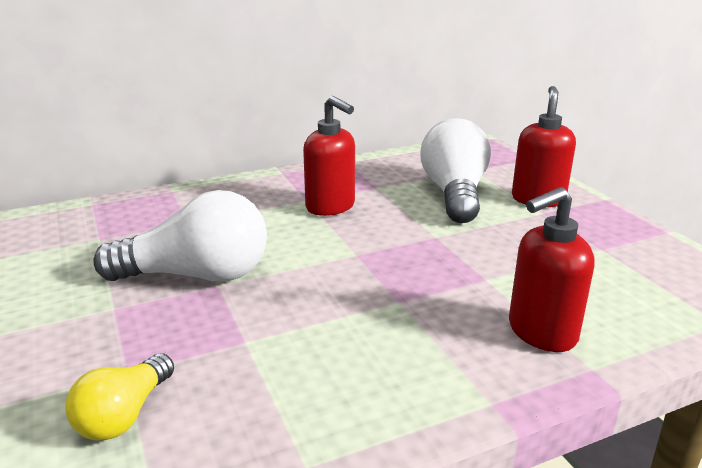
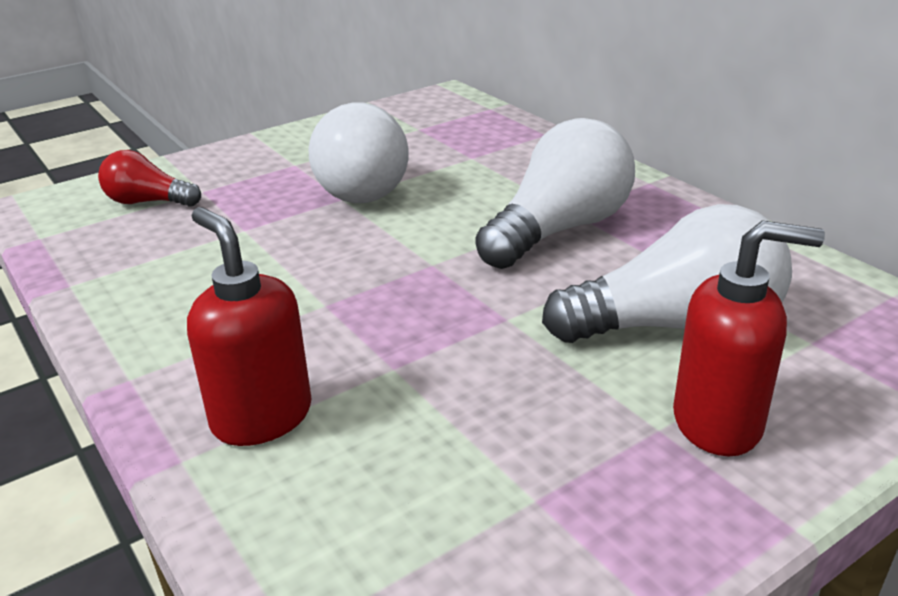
camera: 80 degrees right, 5 degrees up
(124, 415) = (148, 202): yellow light bulb -> red light bulb
(331, 207) = (559, 230): red soap dispenser -> white light bulb

